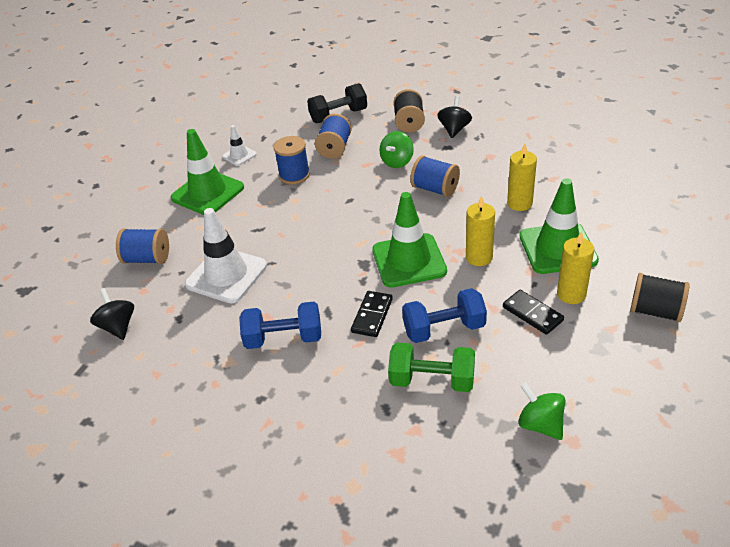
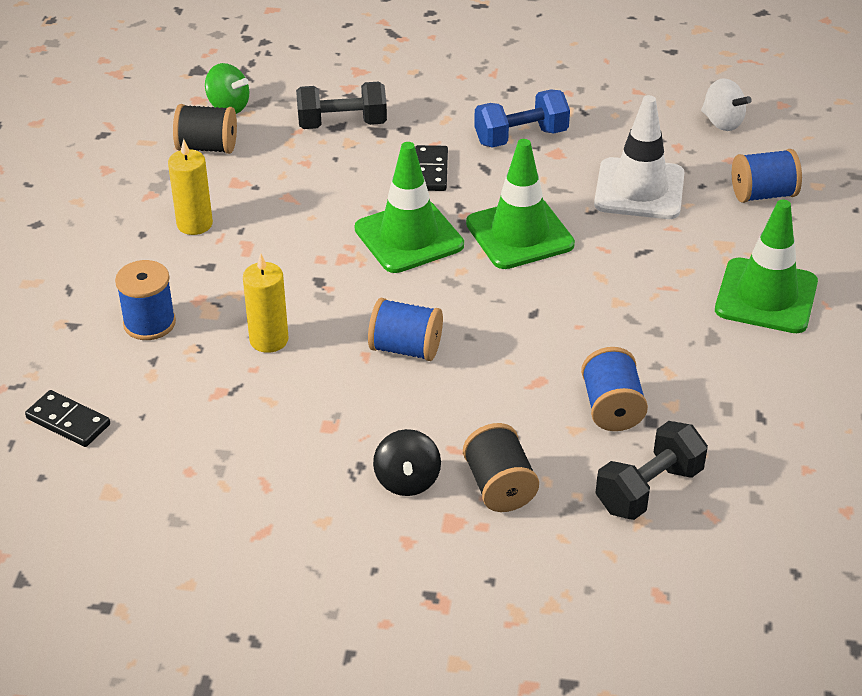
camera: 160 degrees right, 0 degrees up
(118, 326) = (722, 122): black spinning top -> white spinning top
(239, 155) = (773, 372): white traffic cone -> none
(294, 175) = (648, 345): blue spool -> blue spool (149, 323)
(397, 162) = (487, 393): green spinning top -> none
(432, 380) = (342, 124): green dumbbell -> black dumbbell
(444, 329) = (342, 169): blue dumbbell -> none
(479, 257) = (316, 253): yellow candle -> none
(532, 314) = (241, 197): black domino -> black domino (68, 421)
(557, 248) = (211, 278): green traffic cone -> green traffic cone (519, 234)
(655, 311) = (96, 219): black spool -> black spool (207, 147)

